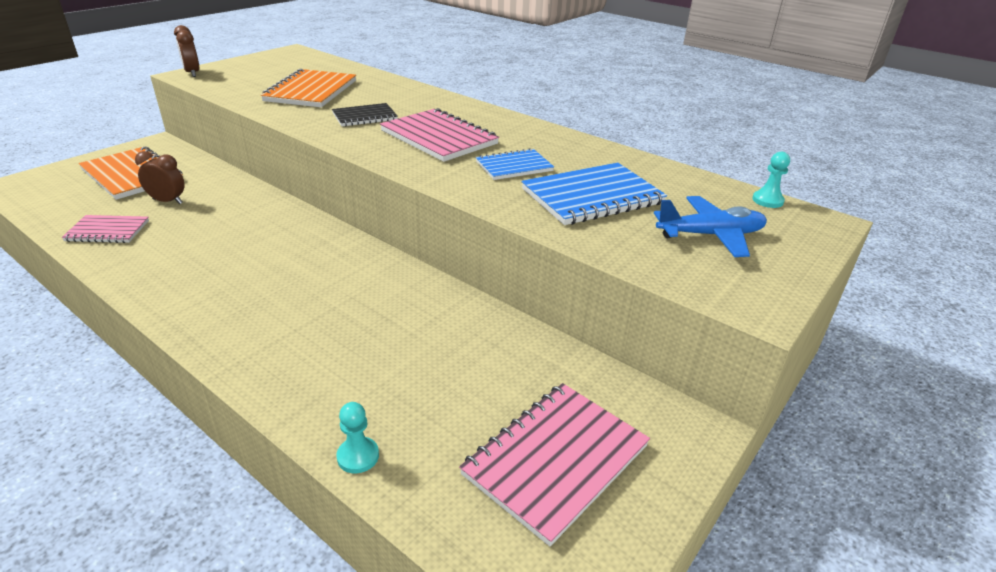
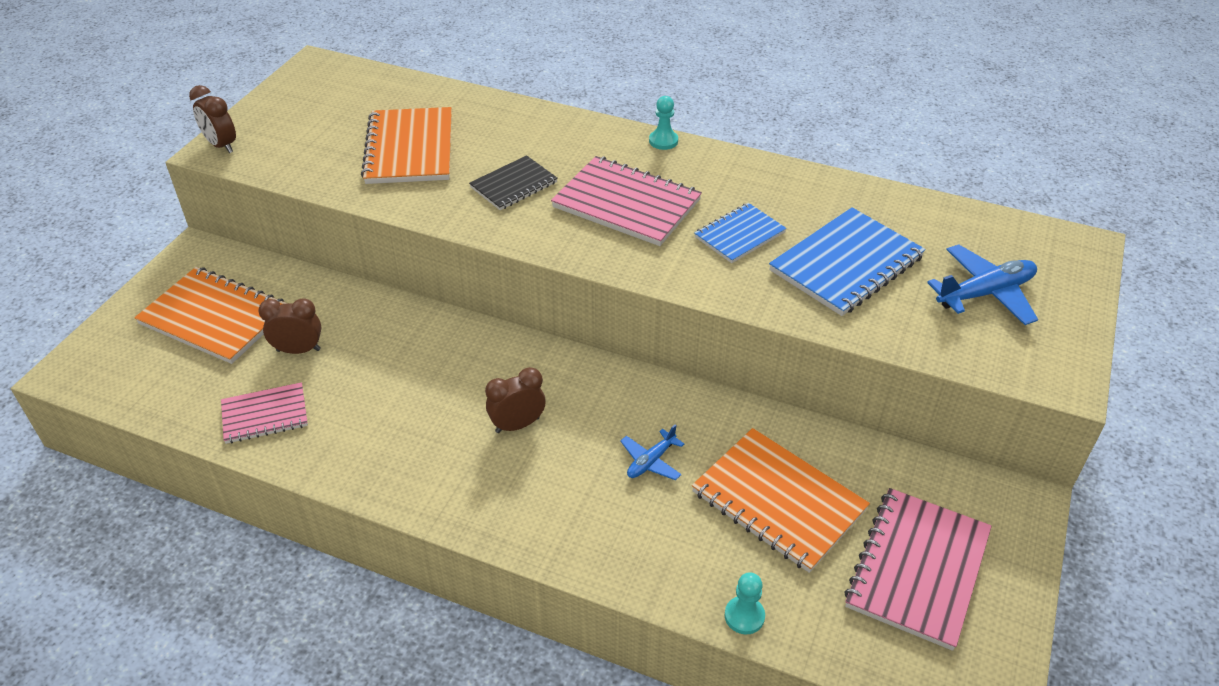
camera: 15 degrees left, 10 degrees up
(280, 273) = (517, 425): none -> brown clock
(365, 319) = (651, 461): none -> blue plane
(455, 372) = (778, 501): none -> orange notebook
(767, 200) = (1019, 226): turquoise pawn -> turquoise pawn (663, 141)

